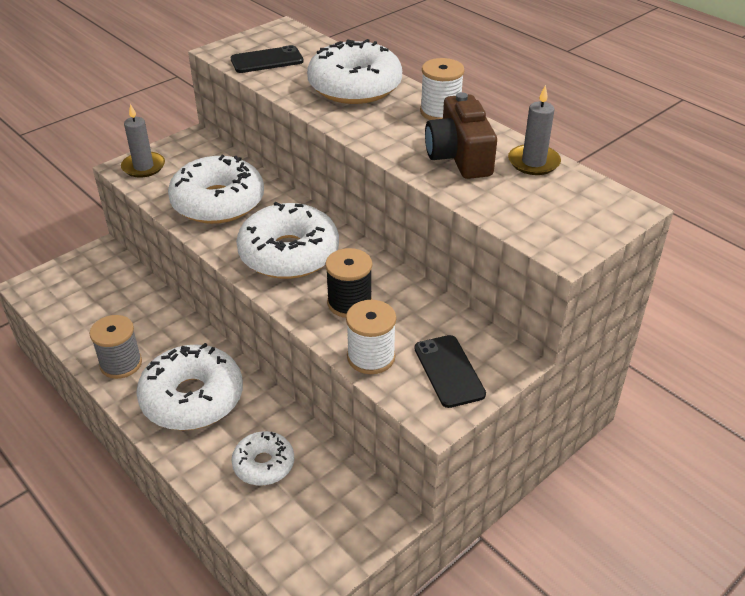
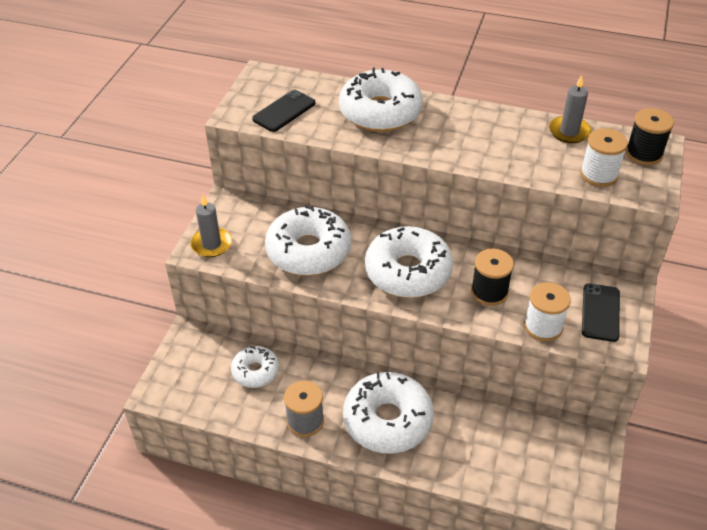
camera: 30 degrees left, 5 degrees up
(264, 464) = (485, 443): white donut -> white donut (255, 371)
(440, 112) = (465, 112): white spool -> white spool (599, 174)
(449, 371) = (600, 312): black phone -> black phone turned 60 degrees clockwise
(459, 156) = (517, 146): brown camera -> none
(599, 209) = (644, 153): none -> black spool

